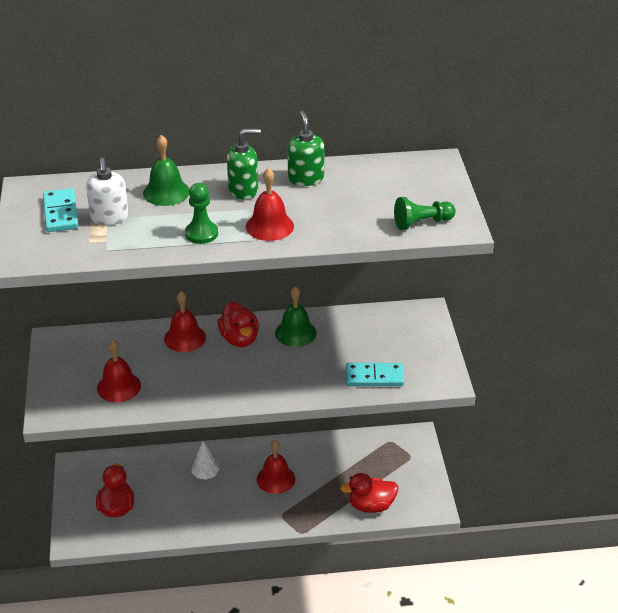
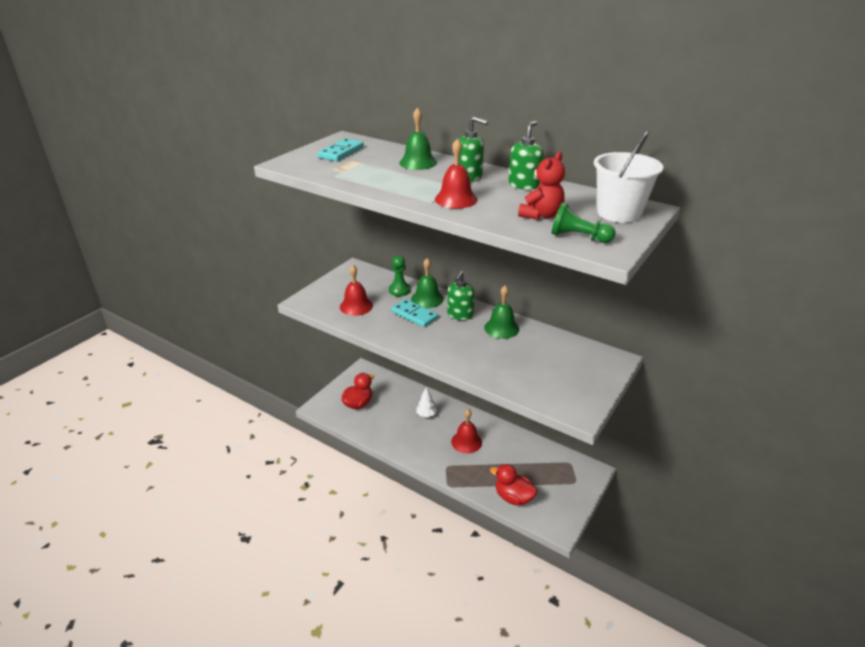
camera: 40 degrees right, 5 degrees down
(109, 218) = (363, 163): white soap dispenser -> none
(185, 338) = (427, 299): red bell -> green bell
(201, 234) = (404, 187): green pawn -> green pawn (399, 290)
(239, 339) = (460, 315): red duck -> green soap dispenser
(365, 211) = (541, 215): none -> red teddy bear
(374, 377) = (526, 381): turquoise domino -> turquoise domino (414, 315)
(421, 179) = (619, 213): none -> white bucket

